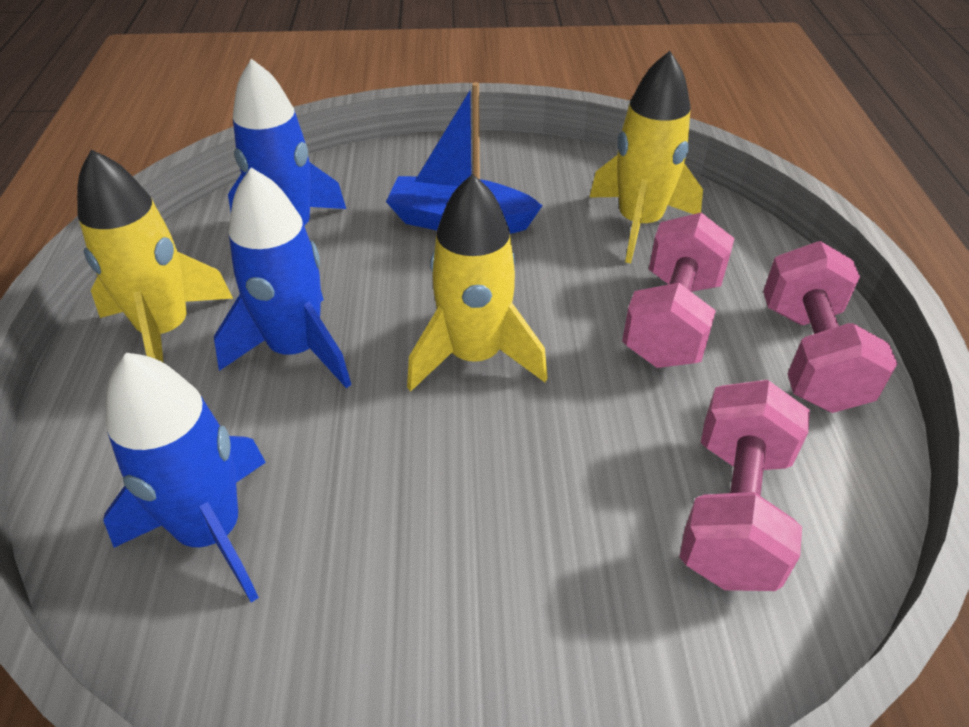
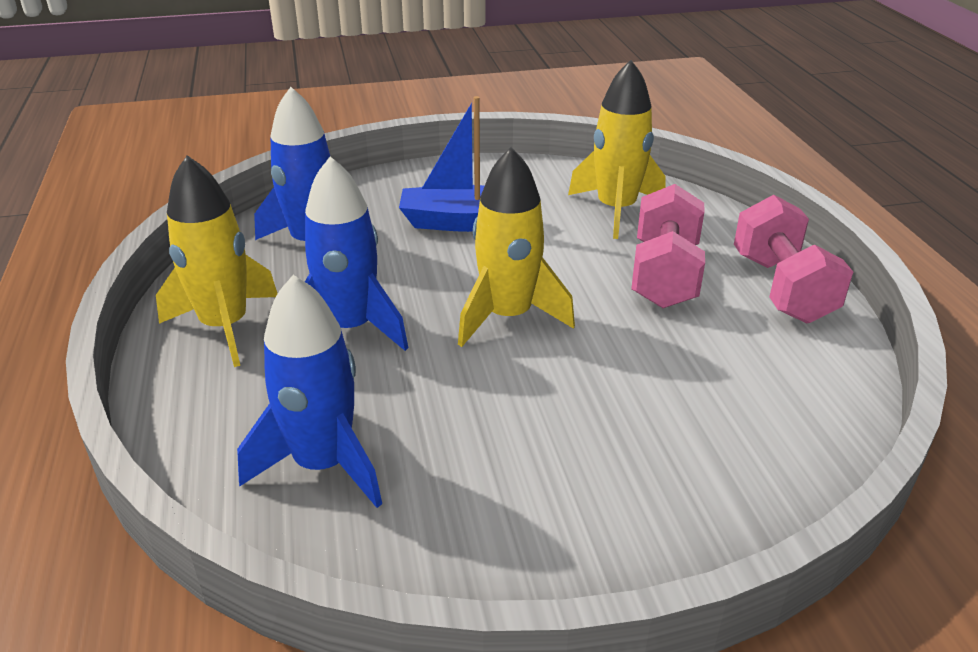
camera: 10 degrees left, 10 degrees down
(734, 511) = (753, 397): pink dumbbell -> none

